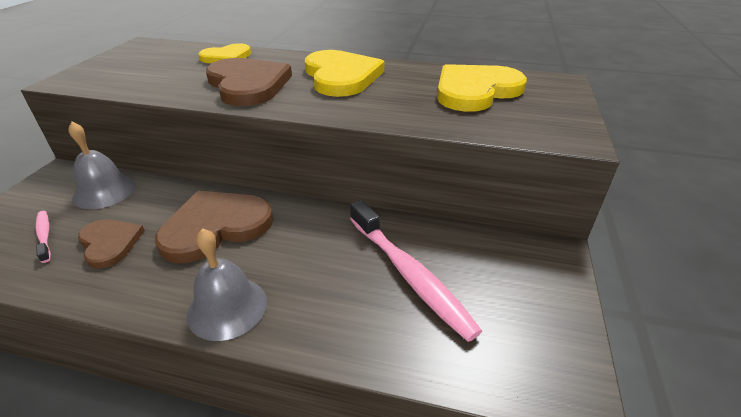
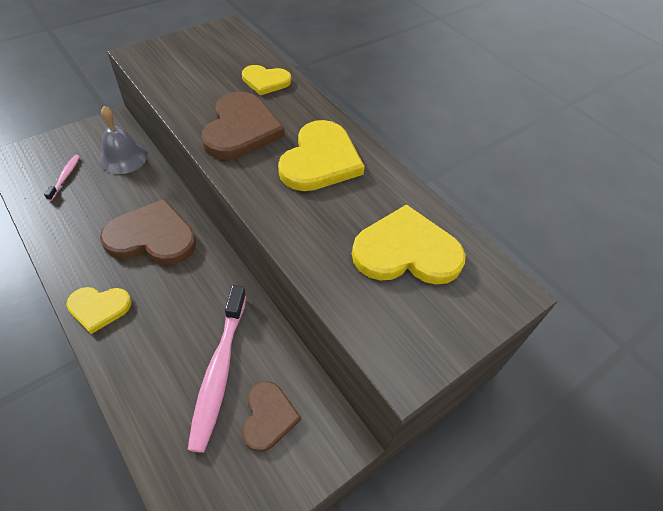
camera: 35 degrees right, 15 degrees up
(110, 243) = (89, 208): brown heart -> brown heart (268, 417)
(227, 307) = (99, 308): grey bell -> yellow heart

